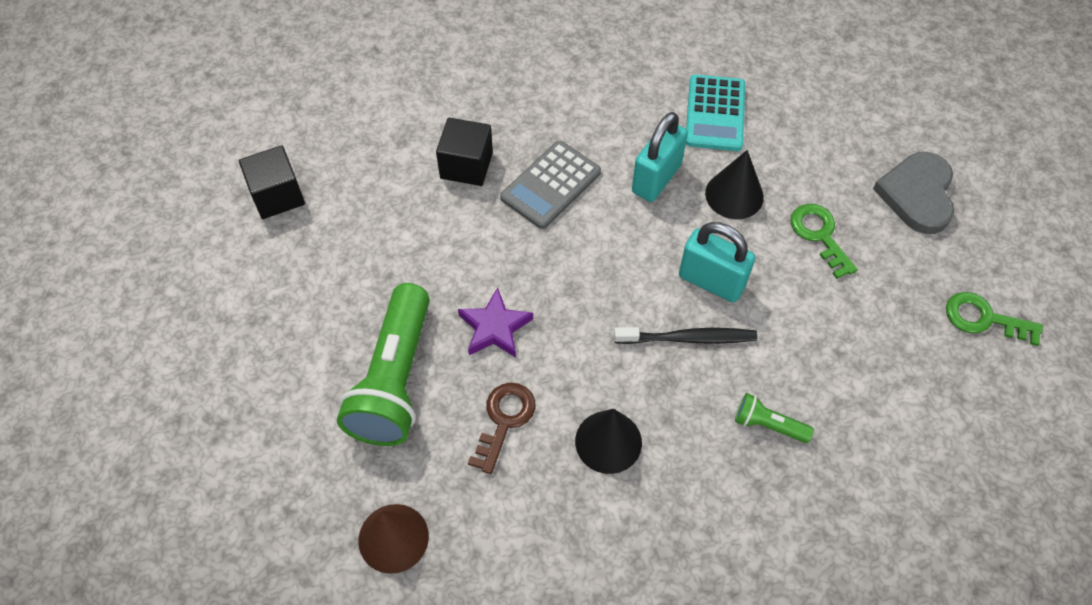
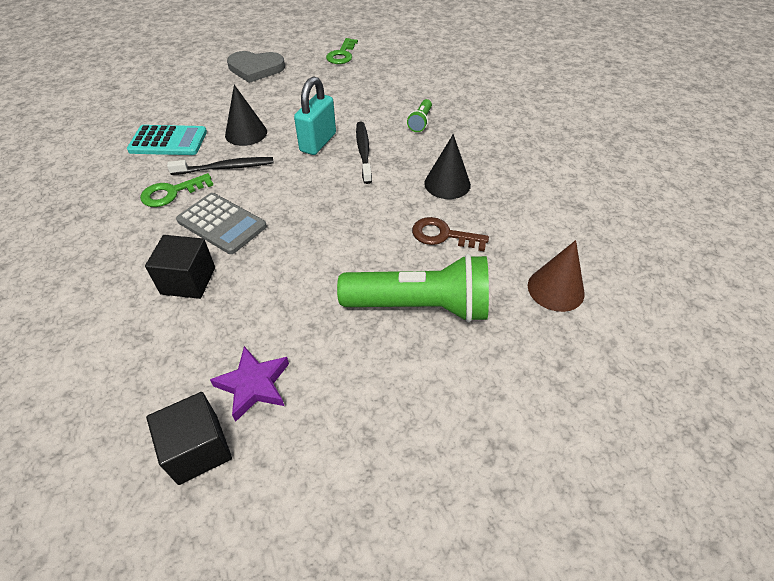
camera: 95 degrees left, 10 degrees down
(495, 328) = (363, 247): purple star -> purple star (254, 385)
(656, 178) = (225, 168): turquoise padlock -> black toothbrush
(819, 235) = (283, 101): green key -> green key (171, 193)

